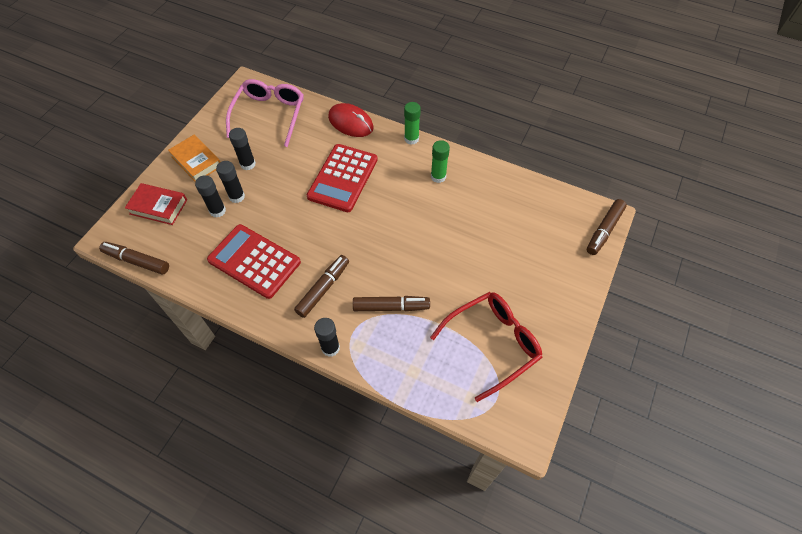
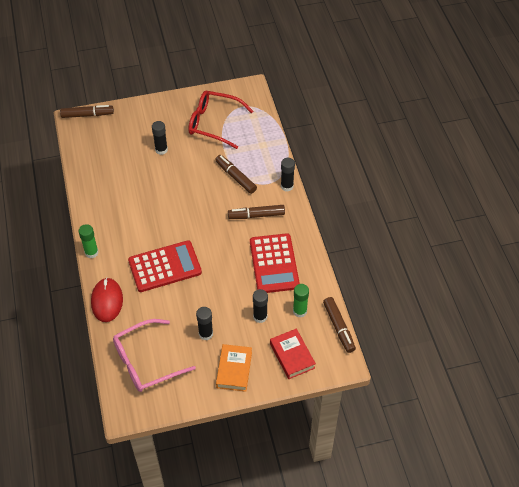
camera: 130 degrees left, 5 degrees down
(237, 196) = (238, 316): black glue stick -> black glue stick (161, 150)
(438, 176) = (115, 215): green glue stick -> green glue stick (300, 311)

